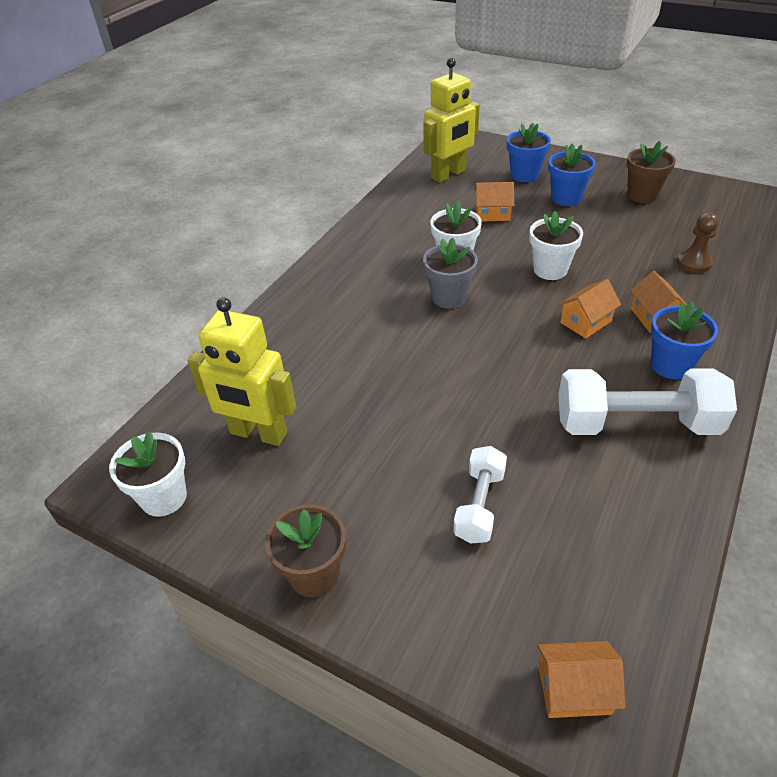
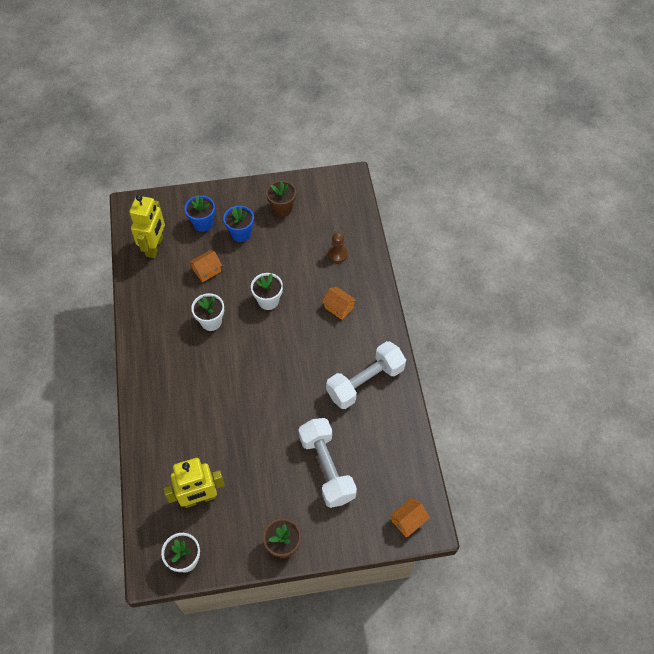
camera: 40 degrees left, 15 degrees up
(449, 297) = (228, 353): grey flower pot -> none
(479, 505) = (327, 468): white dumbbell -> white dumbbell, size x1.76
(585, 322) = (308, 330): orange house -> none
(670, 365) = (362, 336): blue flower pot -> none

